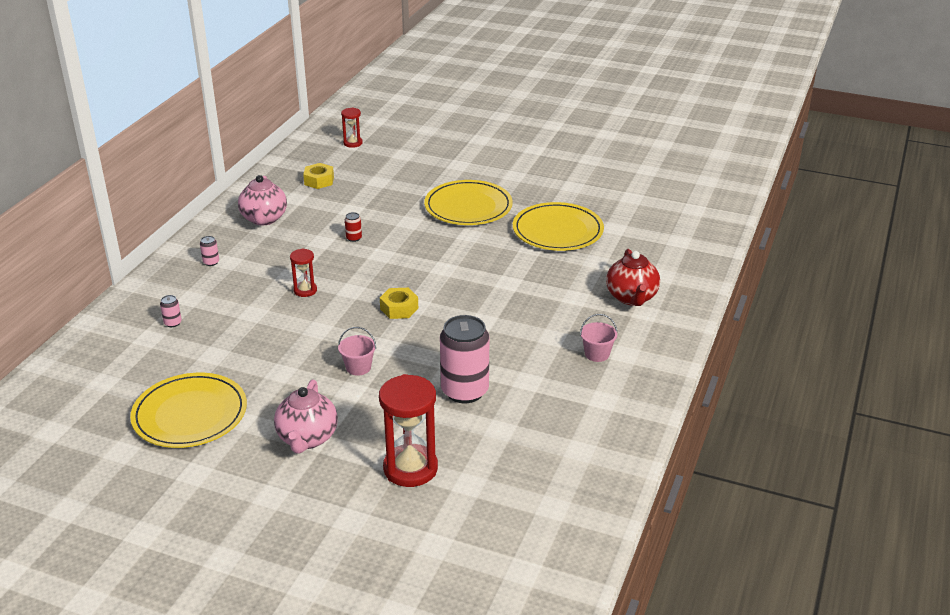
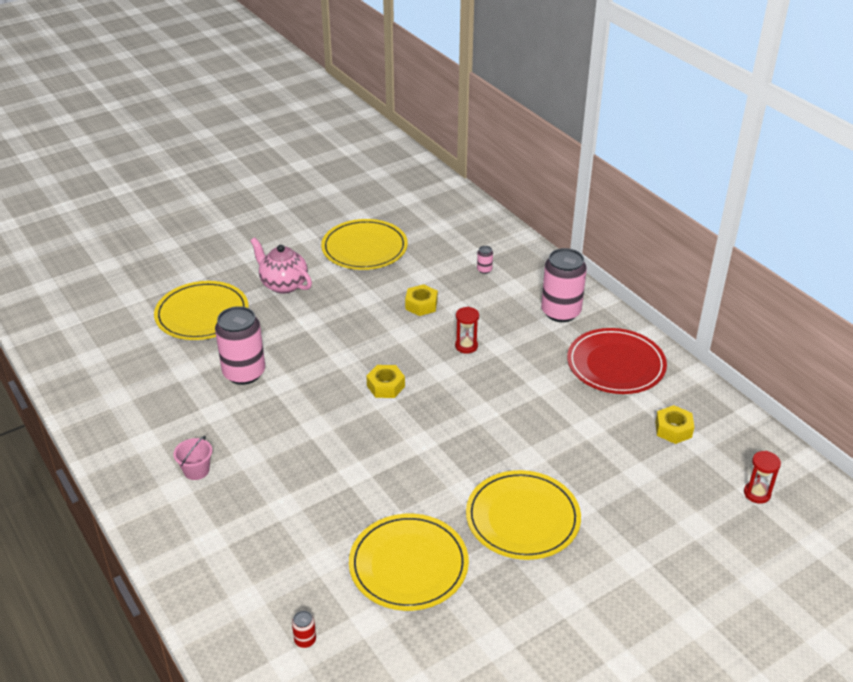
camera: 125 degrees right, 5 degrees up
(211, 262) = (560, 312): pink can -> pink can, size x2.50
(264, 219) = (616, 365): pink teapot -> red plate
(264, 336) = (421, 305): none -> yellow nut
(354, 238) = (529, 407): red can -> red can (305, 640)
(358, 367) = (332, 334): pink bucket -> none
(410, 468) = (202, 314): red hourglass -> yellow plate
(631, 298) = (240, 547): red teapot -> none

